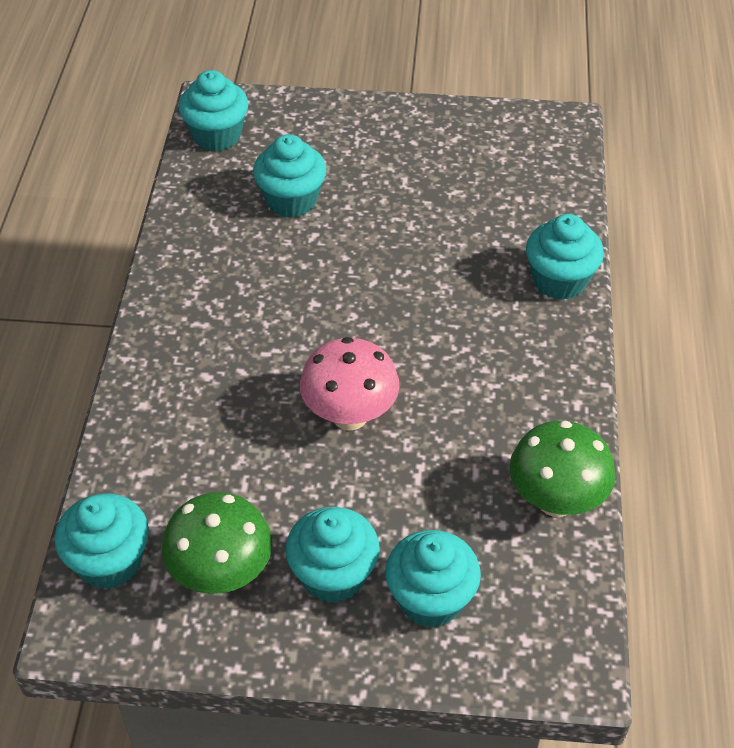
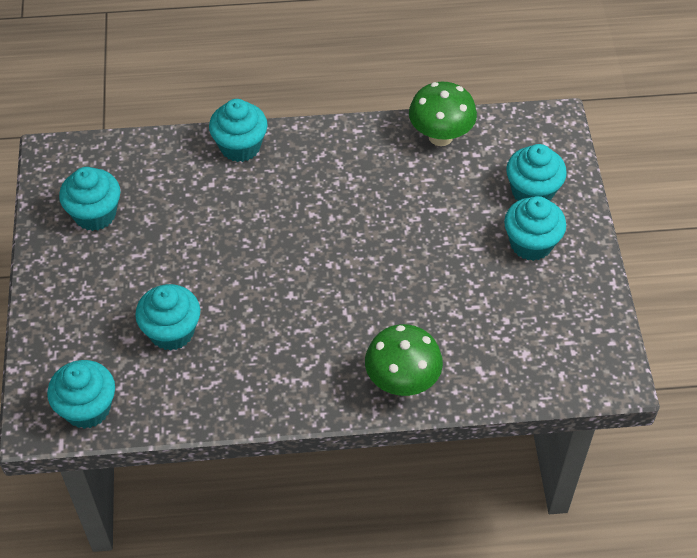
camera: 100 degrees left, 5 degrees up
(110, 561) = (560, 372): turquoise cupcake -> turquoise cupcake (95, 214)
(222, 574) = (549, 304): green mushroom -> green mushroom (402, 382)
(350, 416) = (398, 254): pink mushroom -> none

